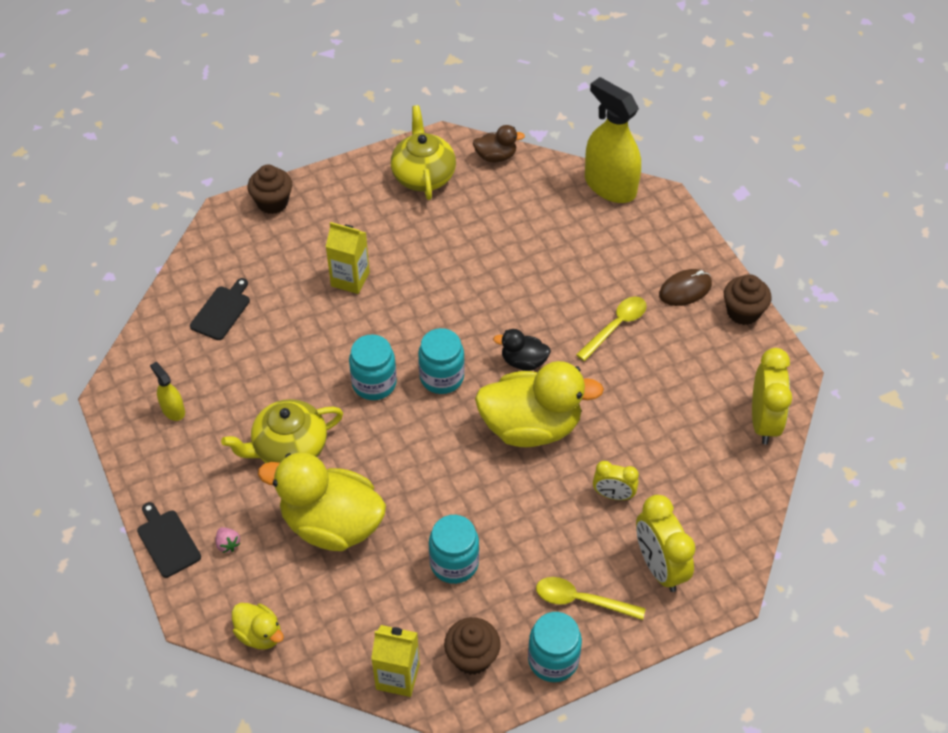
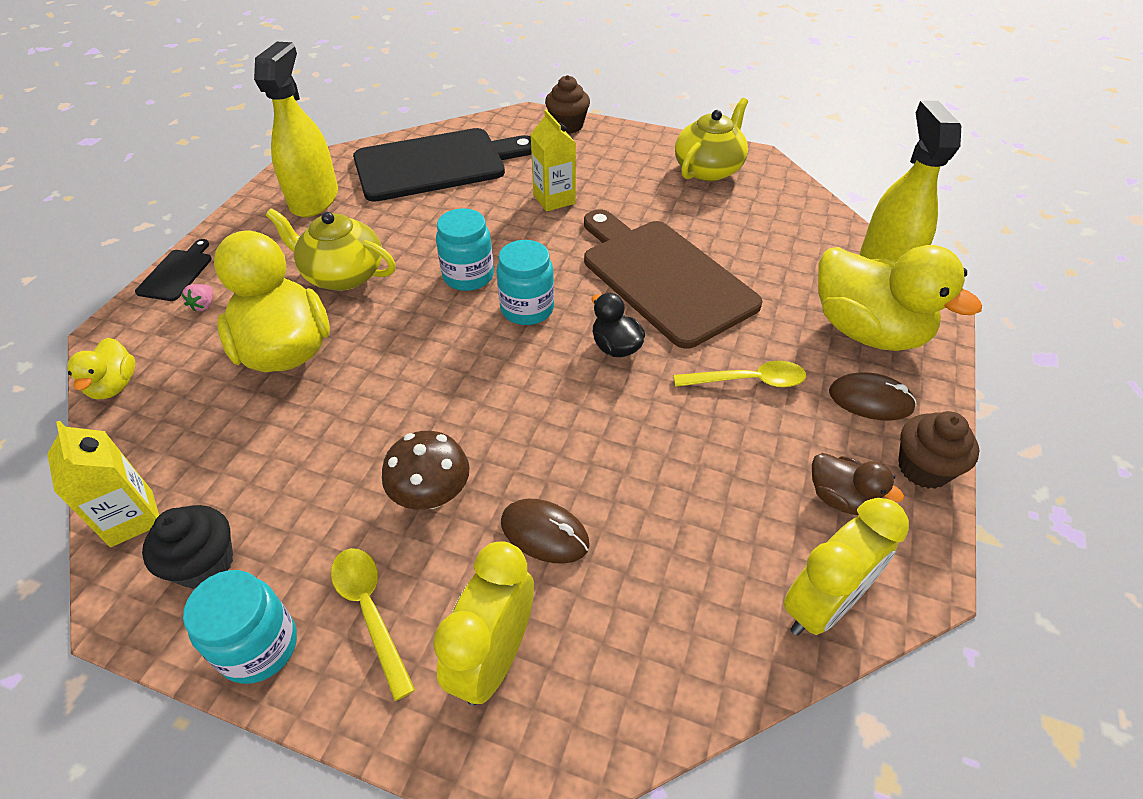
camera: 45 degrees right, 5 degrees down
(173, 410) = (314, 199): yellow spray bottle -> yellow spray bottle, size x2.17
(222, 311) = (436, 164): black cutting board -> black cutting board, size x2.34
(454, 563) = (319, 463): turquoise jar -> none
(472, 657) = (205, 564): brown cupcake -> black cupcake
(495, 290) = (663, 277): none -> brown cutting board
(496, 156) = (792, 189): brown duck -> brown duck (841, 498)
(531, 426) = (549, 404): yellow duck -> yellow duck (867, 331)
(535, 526) = (431, 495): none -> brown mushroom
(613, 495) = (544, 533): yellow clock -> brown mouse

